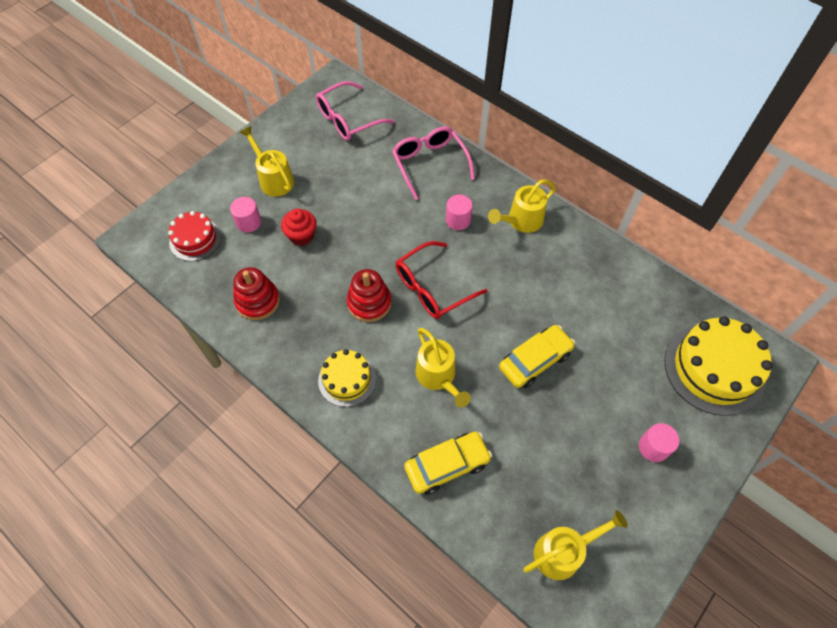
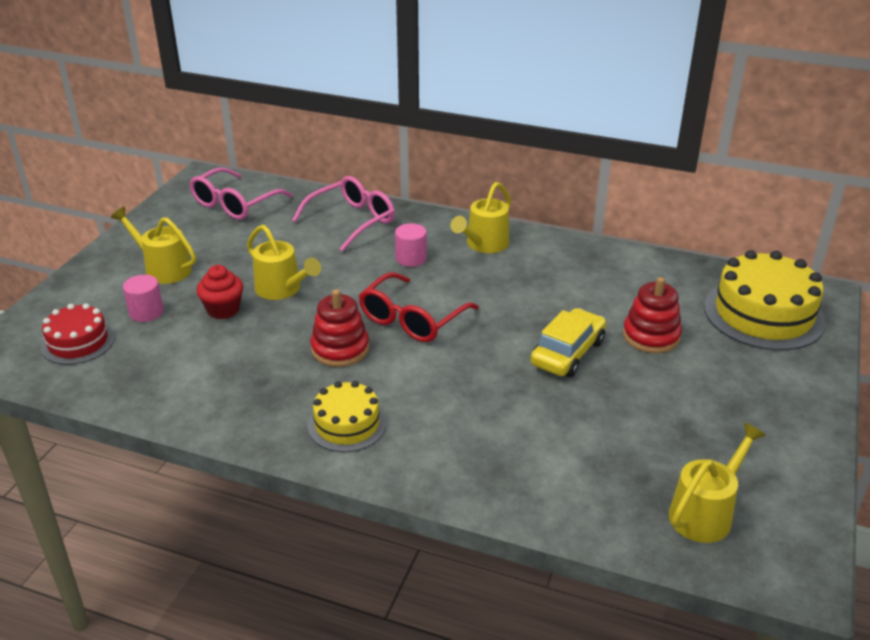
camera: 20 degrees left, 25 degrees down
(257, 301) = (191, 380): red stacking toy -> red stacking toy (651, 336)
(429, 164) = (352, 221): pink glasses -> pink glasses turned 90 degrees clockwise
(438, 377) = (462, 394): yellow watering can -> yellow watering can (283, 290)
(447, 465) = (518, 471): yellow car -> none
(653, 447) = (744, 393): pink cylinder -> none

